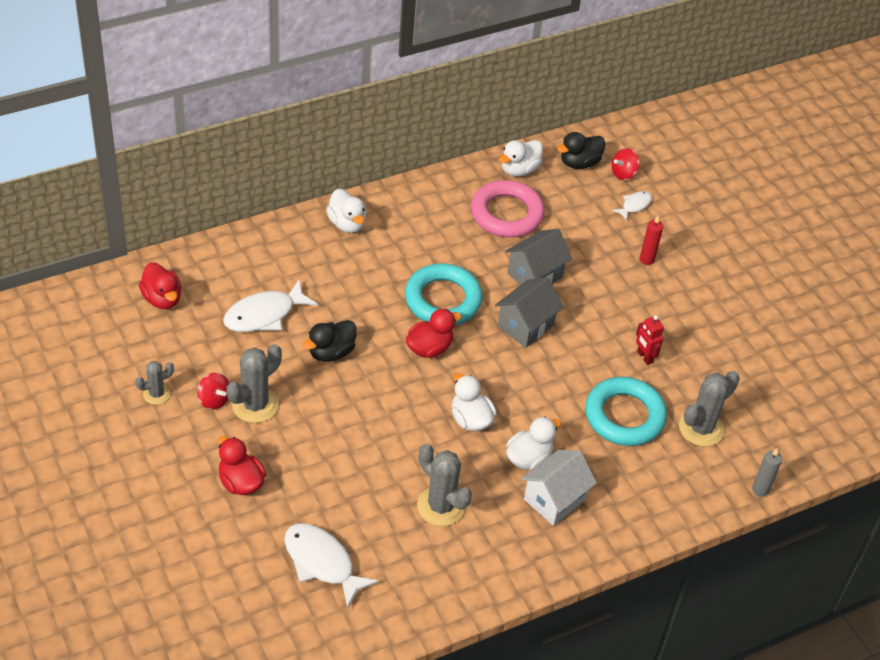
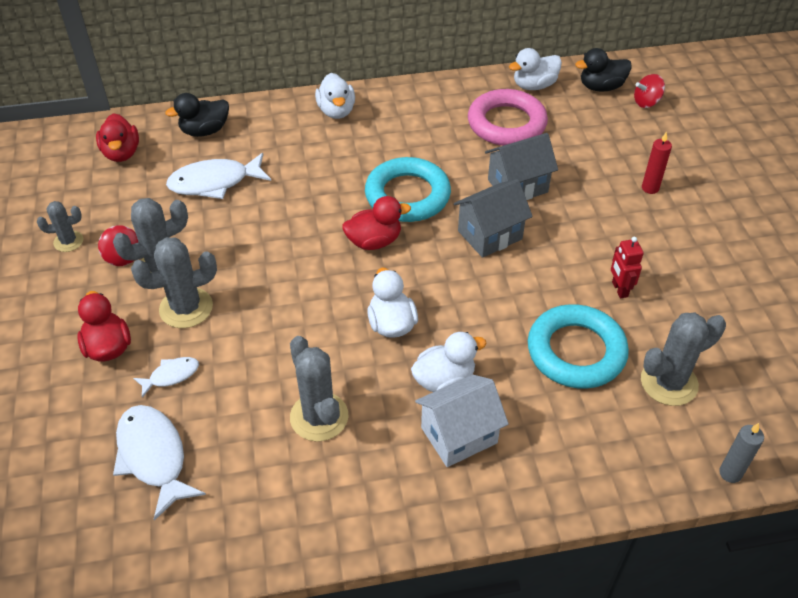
camera: 20 degrees right, 0 degrees up
(292, 436) = (186, 308): none -> grey cactus
(331, 352) = (266, 229): black duck -> black duck (205, 131)
(634, 205) = (650, 134): white fish -> white fish (171, 376)

